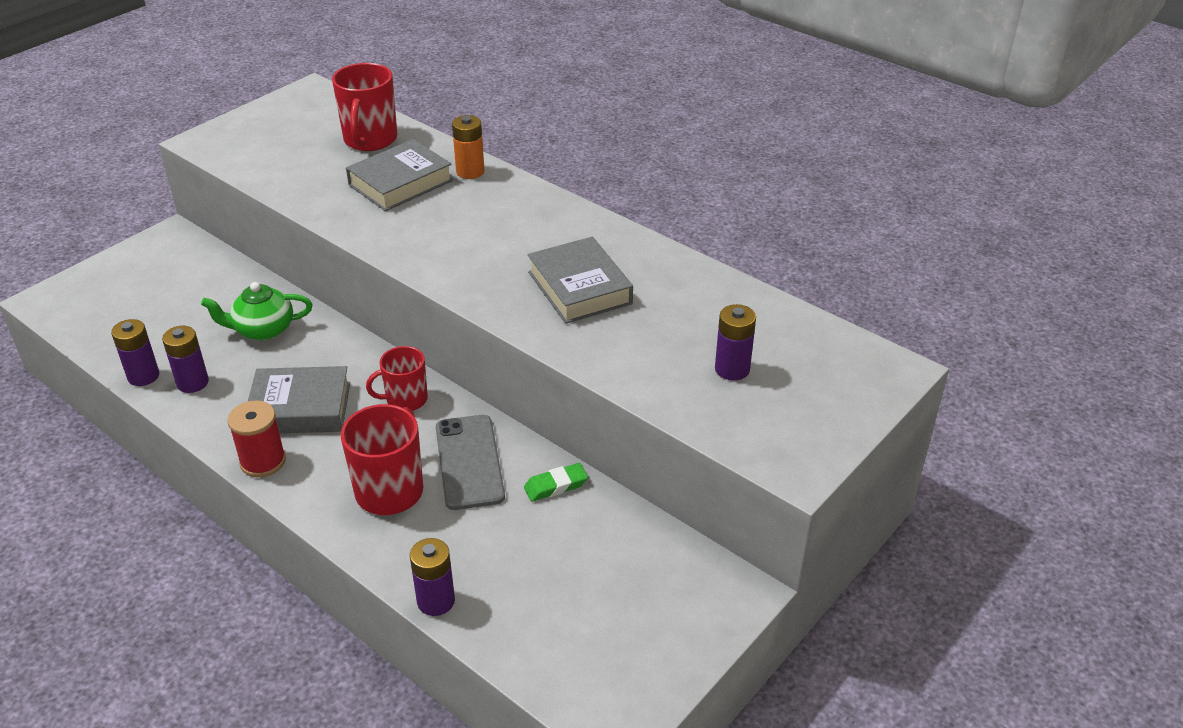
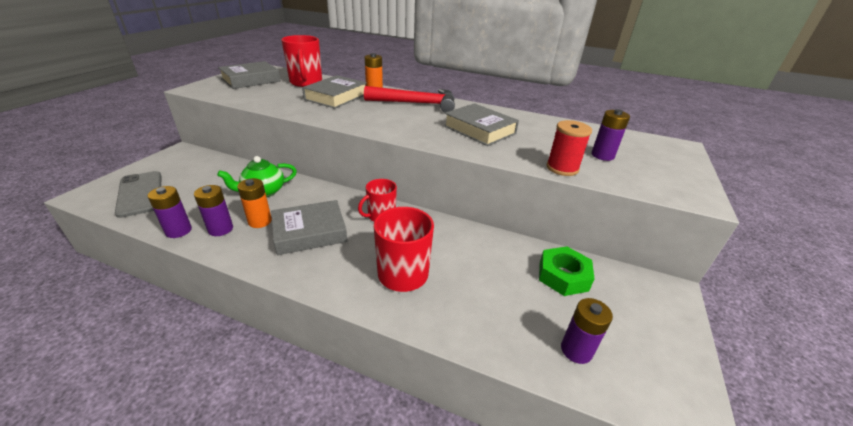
camera: 20 degrees left, 5 degrees down
(243, 379) = (260, 221): none -> orange battery
(263, 461) = (296, 272): red spool -> red spool (562, 168)
(288, 125) = (251, 80): none -> grey book
(436, 601) = (486, 348): purple battery -> purple battery (576, 350)
(469, 462) = (445, 245): grey phone -> grey phone (140, 194)
(520, 213) = (416, 103): none -> red hammer
(556, 486) = (509, 249): green eraser -> none
(601, 539) = (563, 276): none -> green nut

